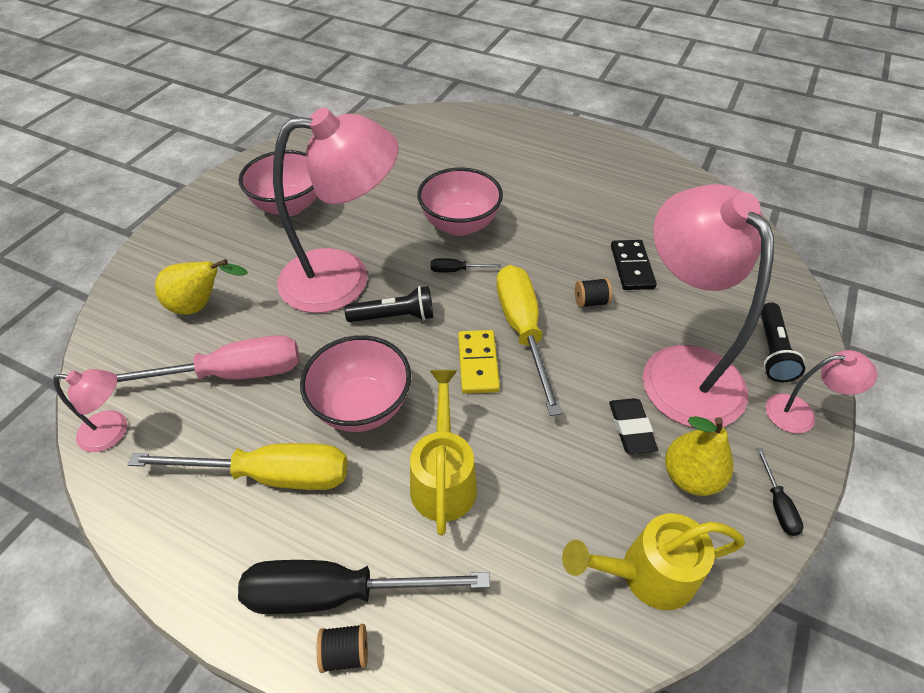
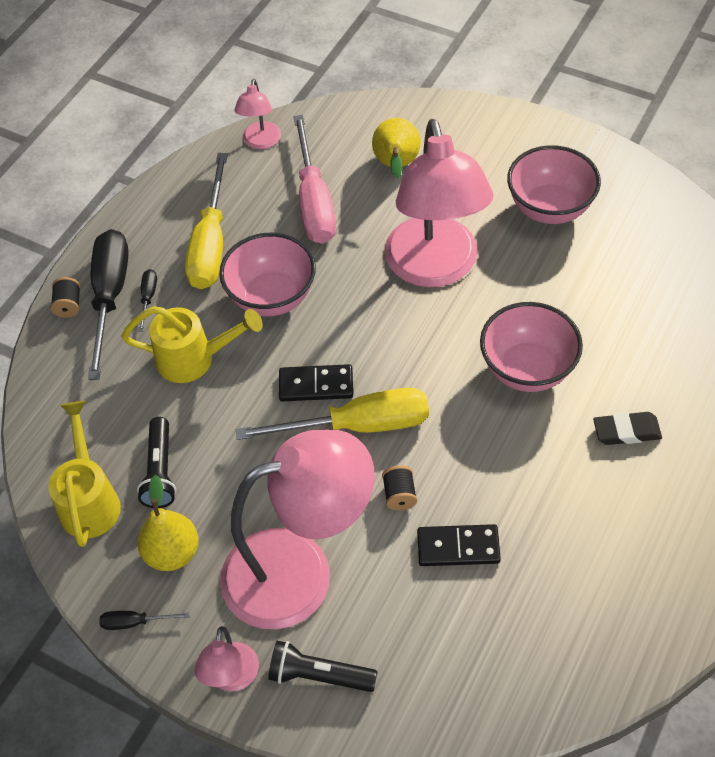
camera: 95 degrees right, 5 degrees up
(394, 316) = (380, 314): black flashlight -> black flashlight (160, 471)
(456, 270) = (448, 366): black screwdriver -> black screwdriver (148, 298)
(478, 363) = (316, 385): yellow domino -> black domino
(631, 428) = (229, 510): black eraser -> black eraser (626, 431)

